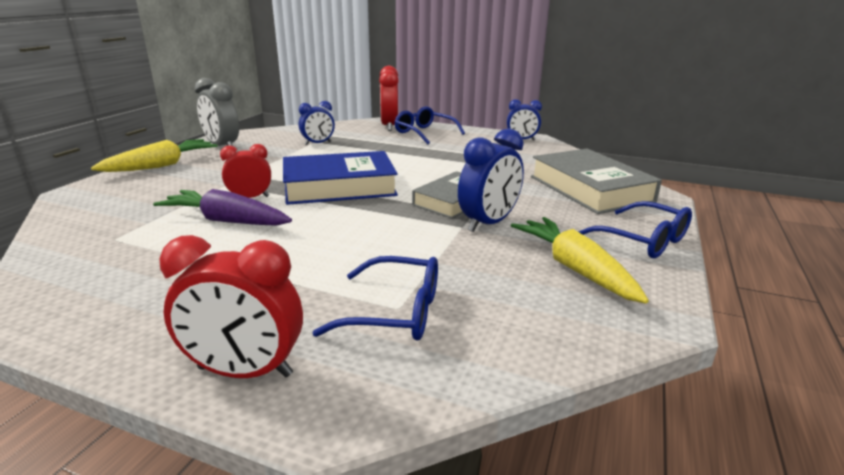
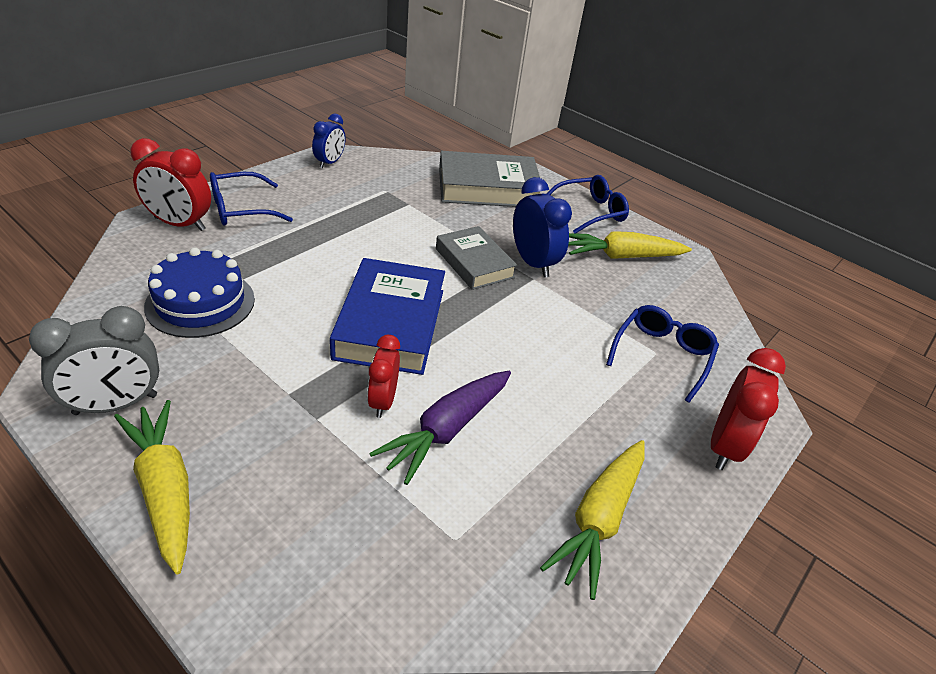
camera: 75 degrees left, 15 degrees up
(127, 294) = (598, 520): none -> yellow carrot
(318, 143) = (200, 303): blue clock -> blue cake

